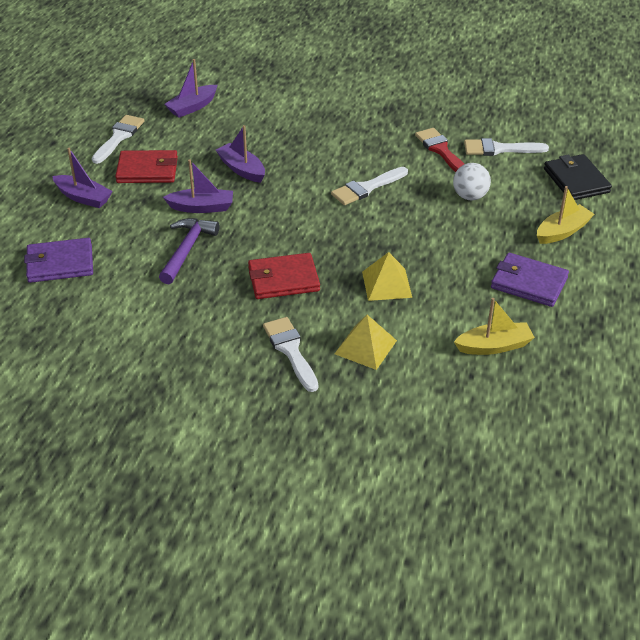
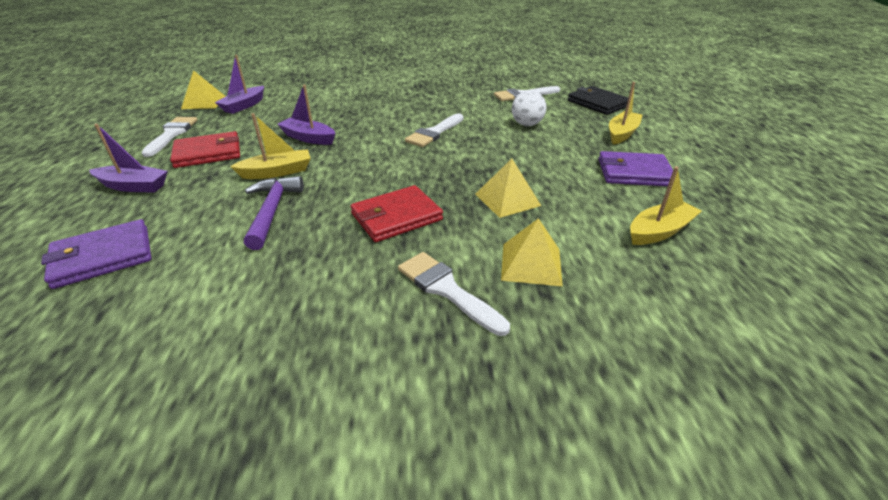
camera: 20 degrees left, 5 degrees down
(154, 93) = (204, 102): none -> yellow pyramid
(202, 207) = (277, 172): purple boat -> yellow boat
(441, 150) = (479, 102): red brush -> none

